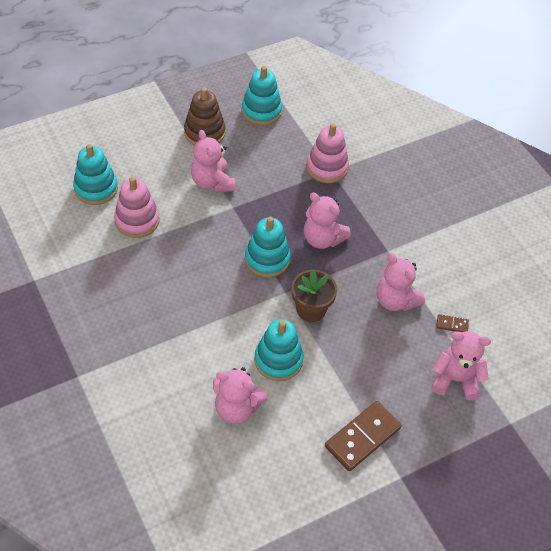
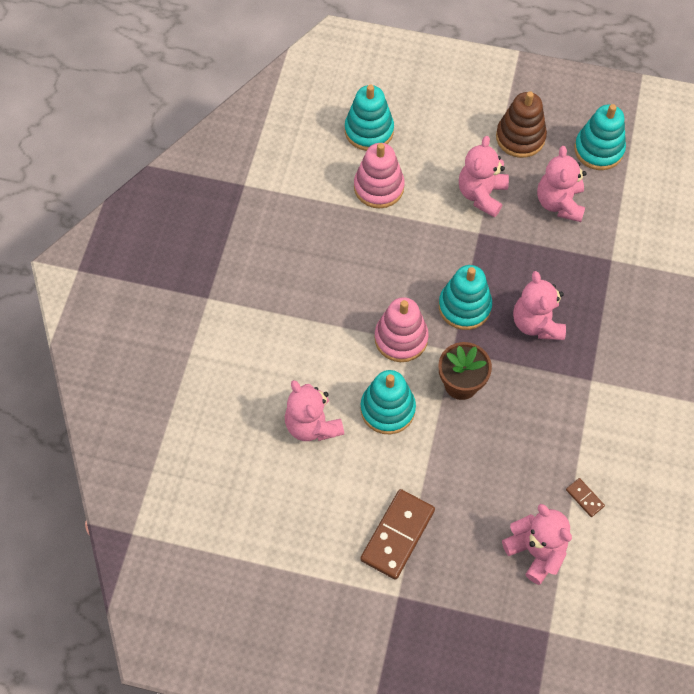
camera: 45 degrees right, 10 degrees up
(327, 167) = (610, 253): pink stacking toy -> pink stacking toy (401, 338)
(362, 437) = (397, 535): brown domino -> brown domino turned 60 degrees counterclockwise
(395, 300) = (551, 434): pink teddy bear -> pink teddy bear (559, 203)

